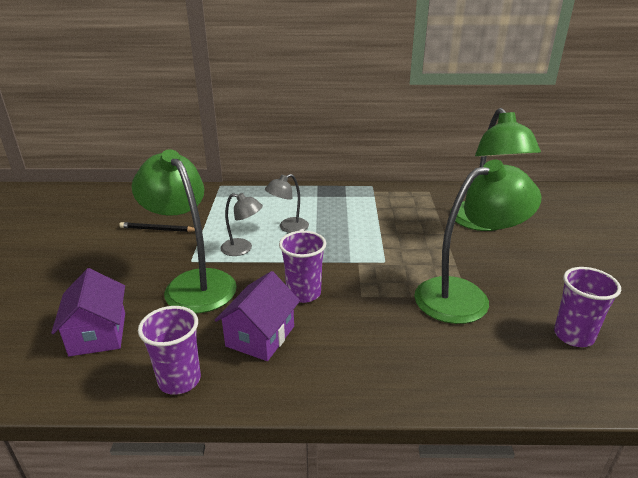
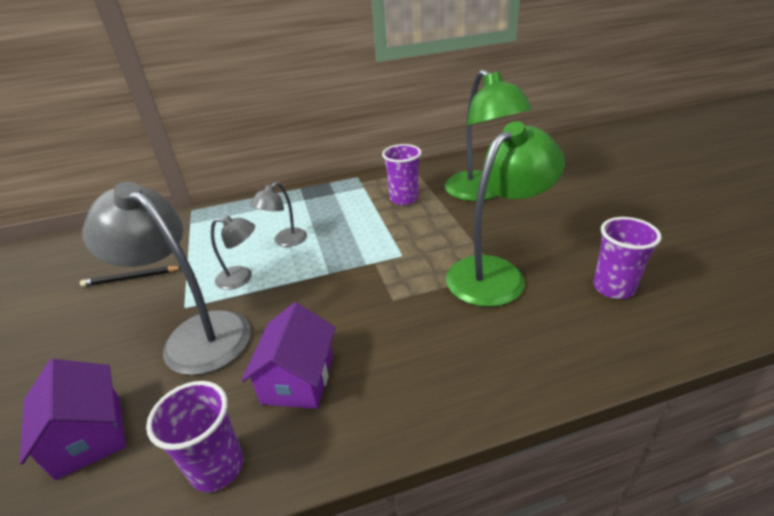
camera: 15 degrees left, 5 degrees up
(193, 283) = (196, 334): green lamp -> grey lamp
(303, 293) = (329, 313): purple cup -> purple cup (404, 199)

